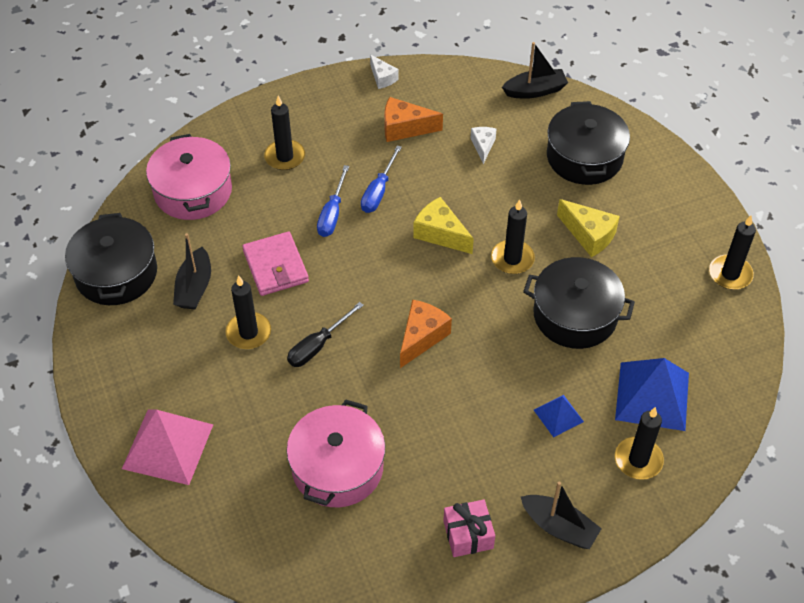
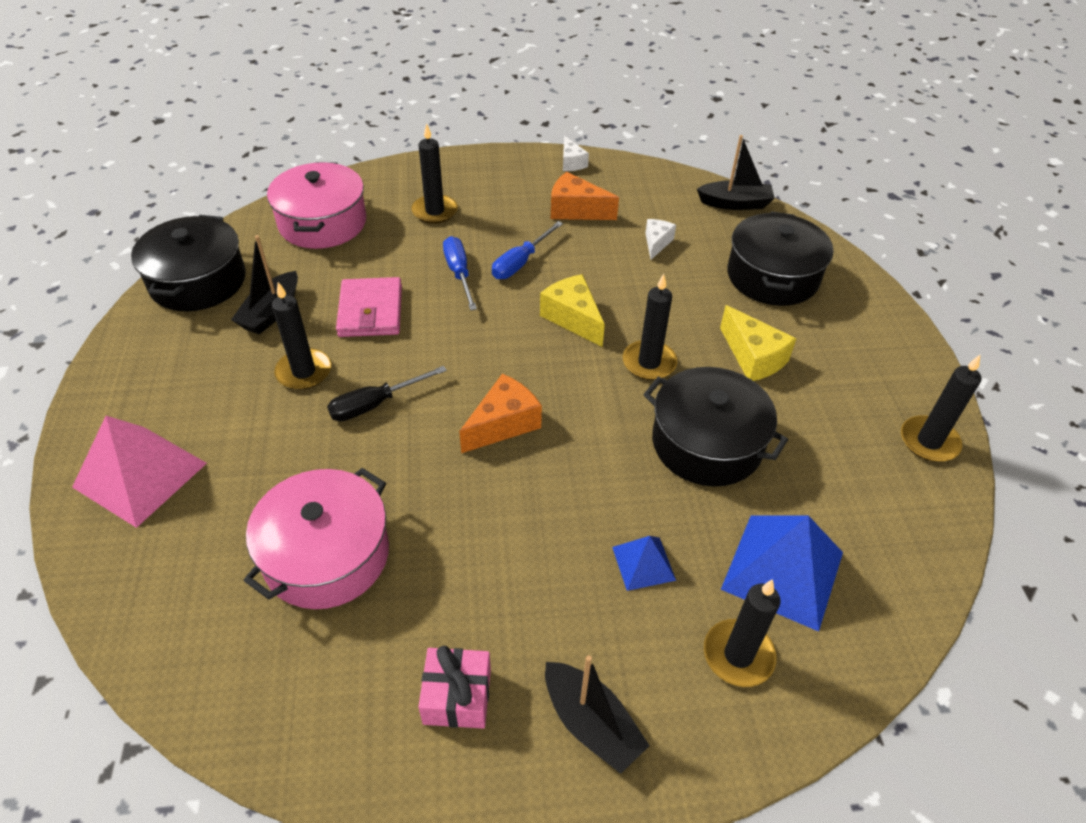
camera: 15 degrees right, 5 degrees down
(332, 214) = (459, 273): blue screwdriver -> blue screwdriver turned 135 degrees clockwise

